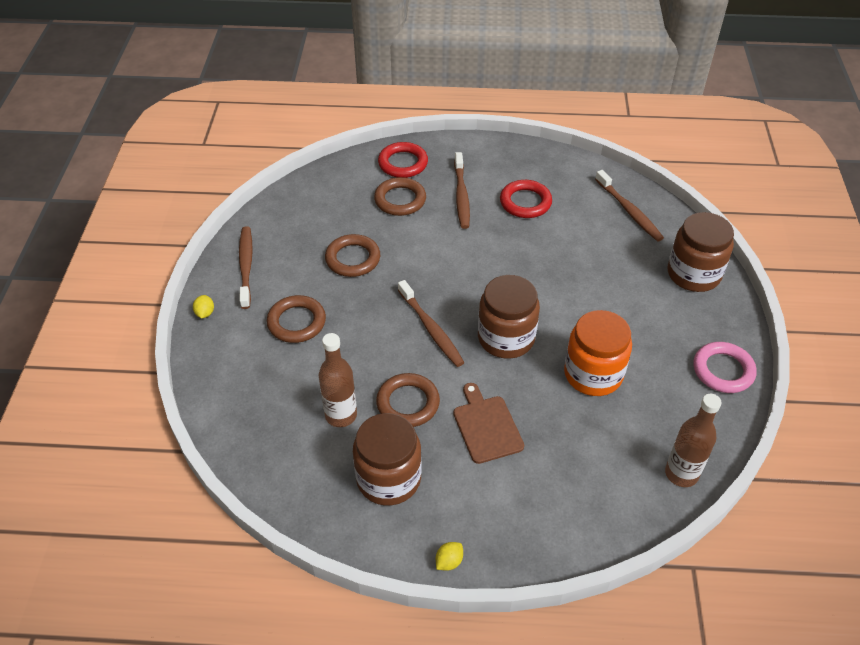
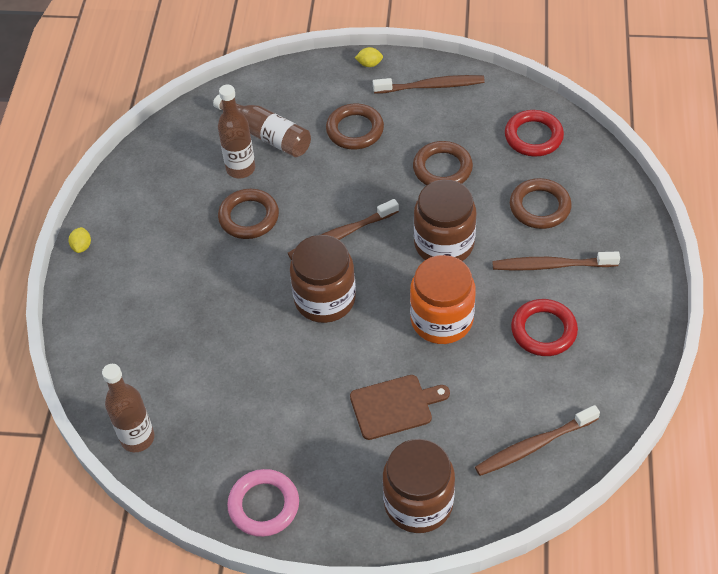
camera: 95 degrees right, 5 degrees up
(295, 395) = (267, 135): none -> brown bottle
(388, 478) = (169, 204): brown jar -> brown jar (444, 244)
(403, 163) = (607, 208): red ring -> red ring (533, 136)
(449, 561) = (82, 246): yellow lemon -> yellow lemon turned 45 degrees clockwise
(486, 426) = (215, 277): brown cutting board -> brown cutting board (394, 406)
(593, 374) = (270, 374): orange jar -> orange jar (441, 320)

